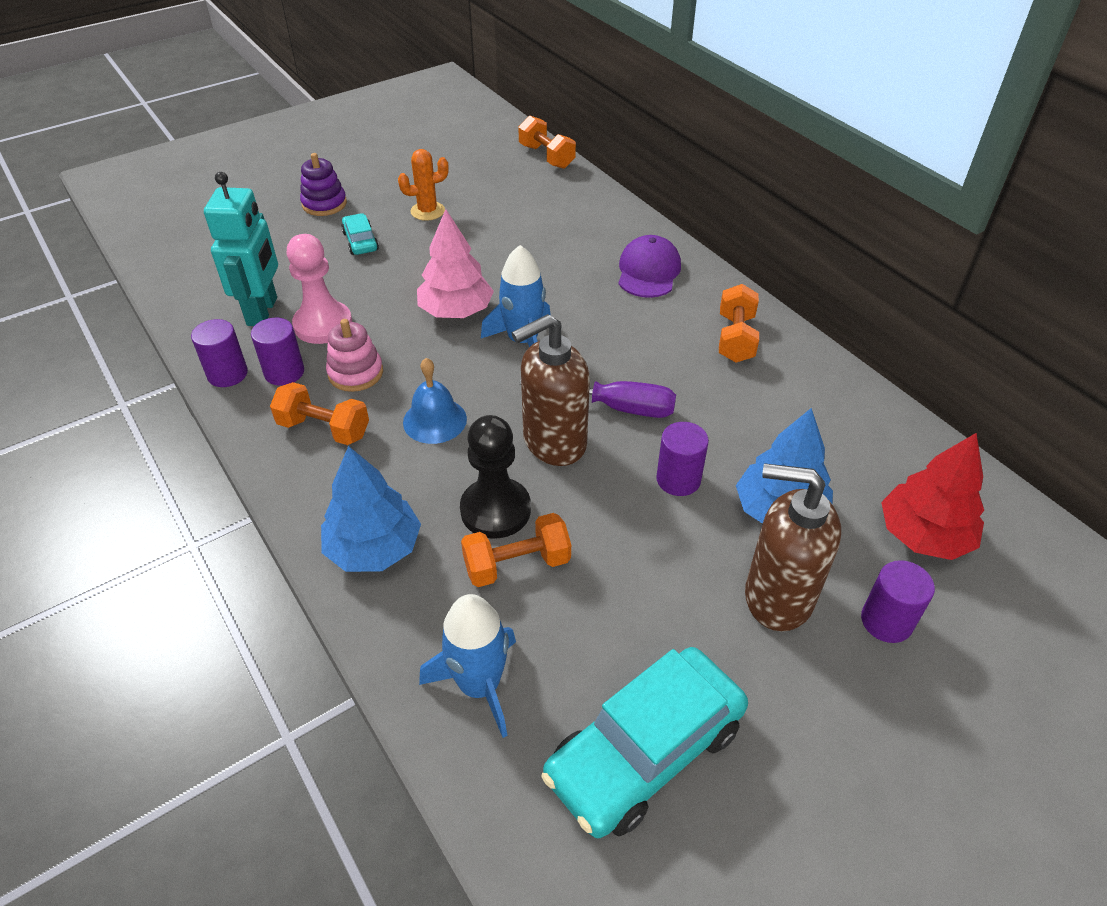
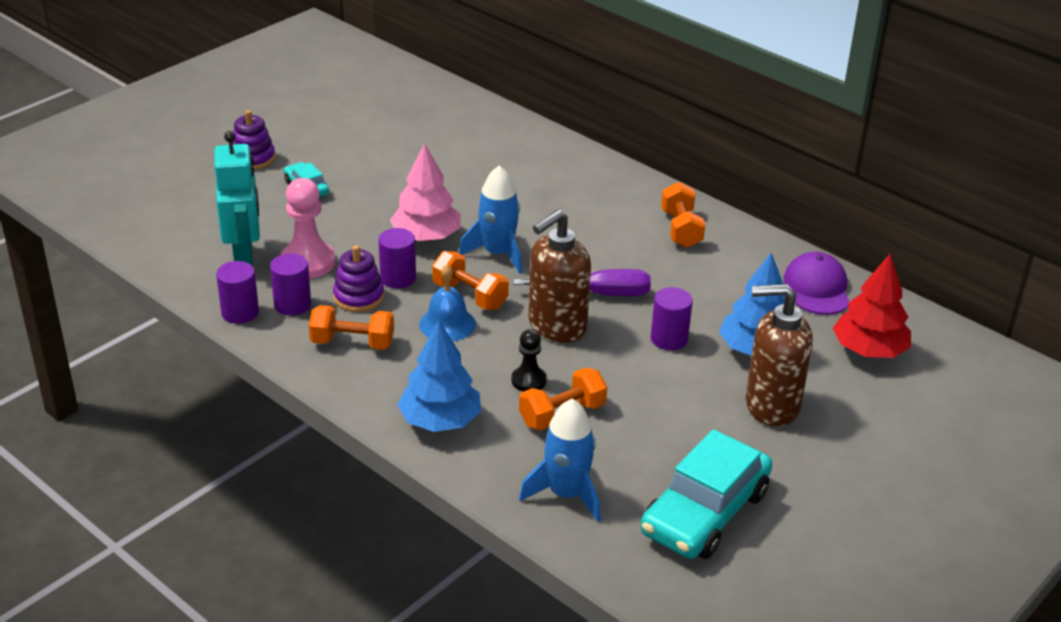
camera: 15 degrees left, 10 degrees down
(355, 373) = (358, 297): pink stacking toy -> purple stacking toy
(427, 211) = (358, 154): orange cactus -> none
(495, 510) = (528, 380): black pawn -> black pawn, size x0.59
(546, 156) = (452, 92): orange dumbbell -> orange dumbbell (470, 295)
(648, 271) = (586, 184): purple cap -> purple cap (817, 288)
(886, 621) = (855, 409): purple cylinder -> purple cylinder (398, 278)

